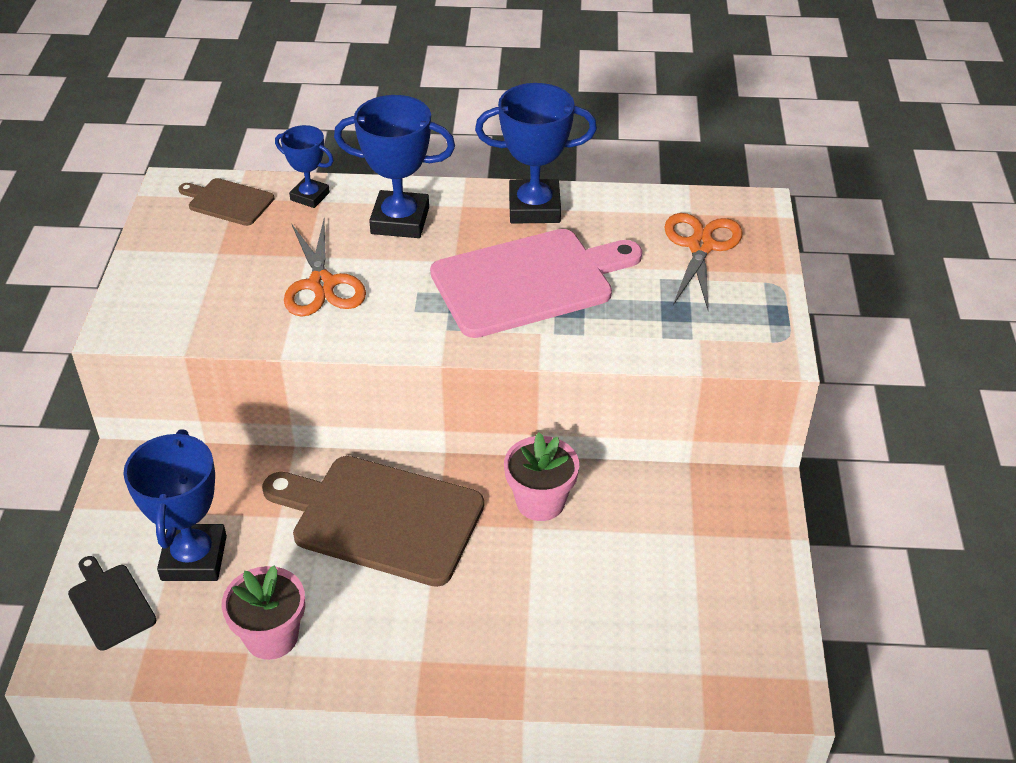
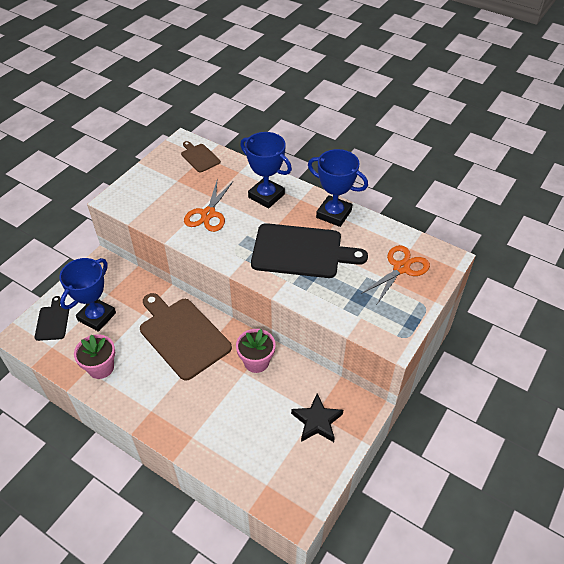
camera: 30 degrees right, 5 degrees up
(310, 196) = (236, 168): blue trophy -> none
(528, 282) = (301, 251): pink cutting board -> black cutting board
(705, 544) = (317, 421): none -> black star

